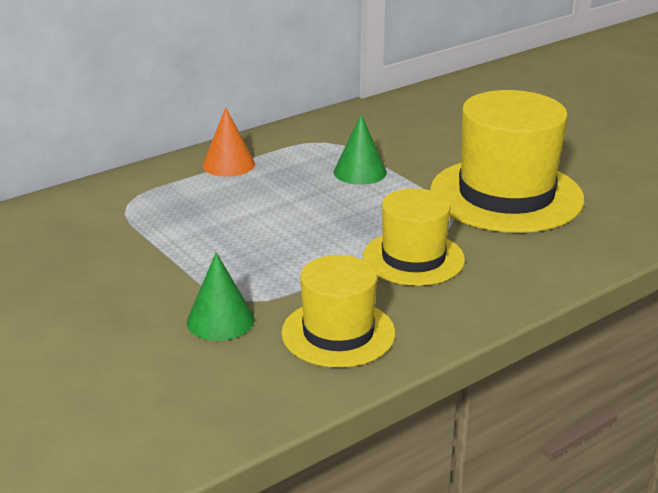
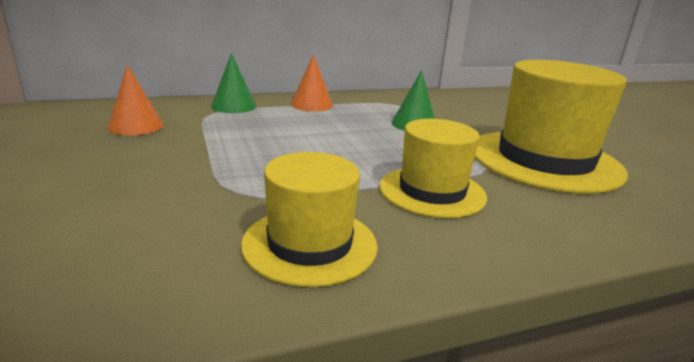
camera: 15 degrees right, 5 degrees down
(63, 243) = (136, 126): none -> orange cone
(220, 320) = (199, 205): green cone -> green cone (233, 106)

